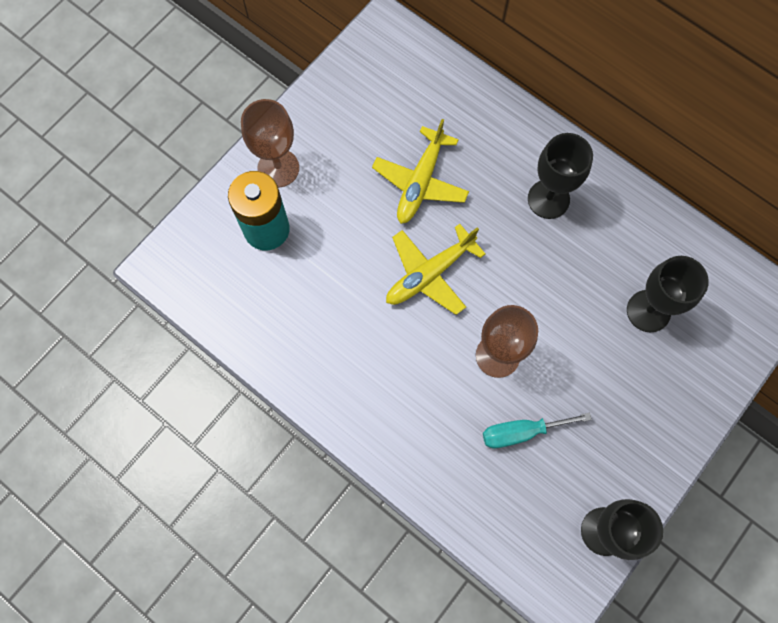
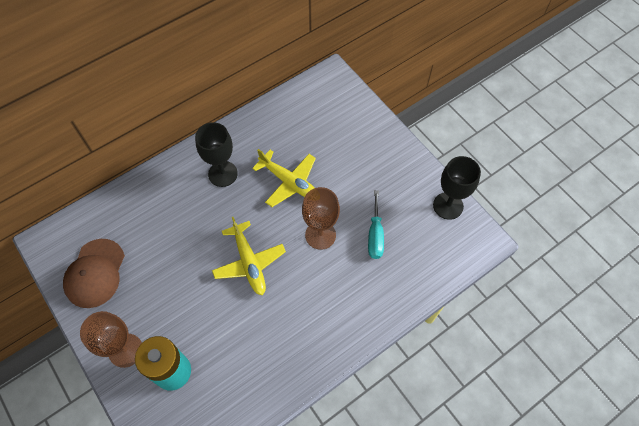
camera: 75 degrees left, 10 degrees down
(362, 98) = (95, 273): none -> brown cap
(420, 182) = (178, 250): yellow plane -> yellow plane (290, 182)
(648, 311) = (317, 140): black goblet -> none

